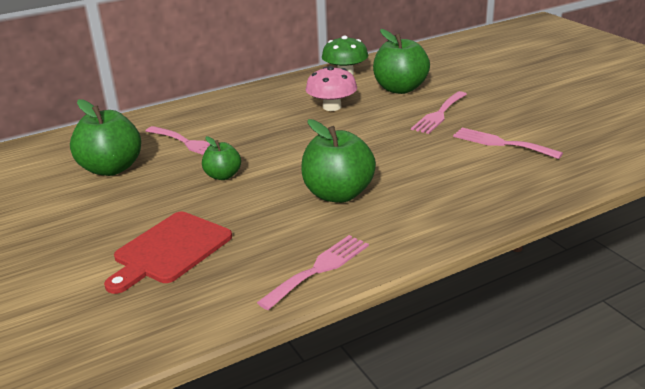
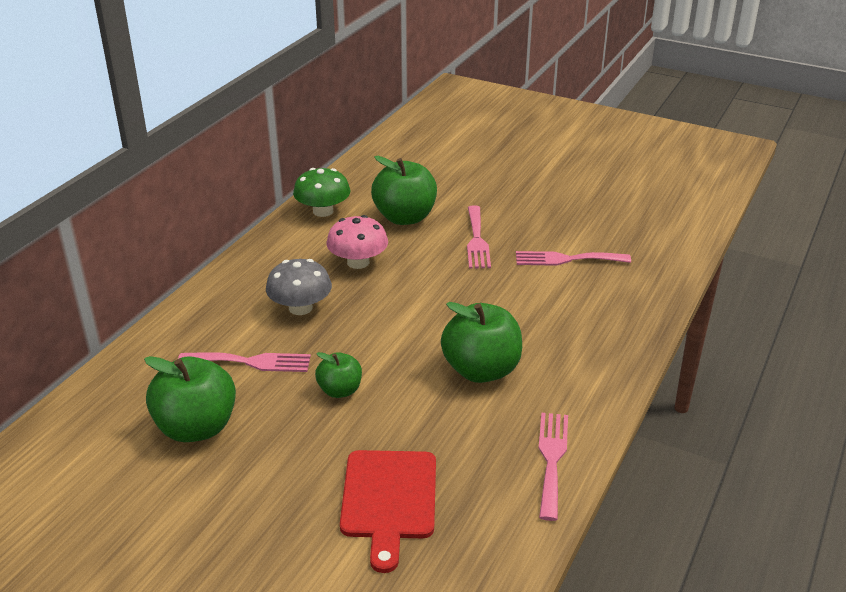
camera: 35 degrees left, 5 degrees up
(259, 123) = (300, 308): none -> grey mushroom

